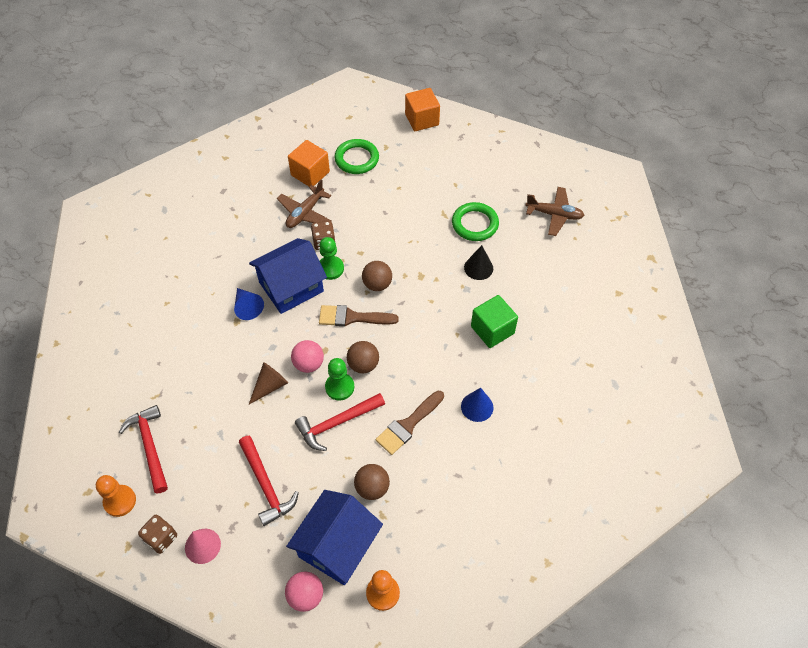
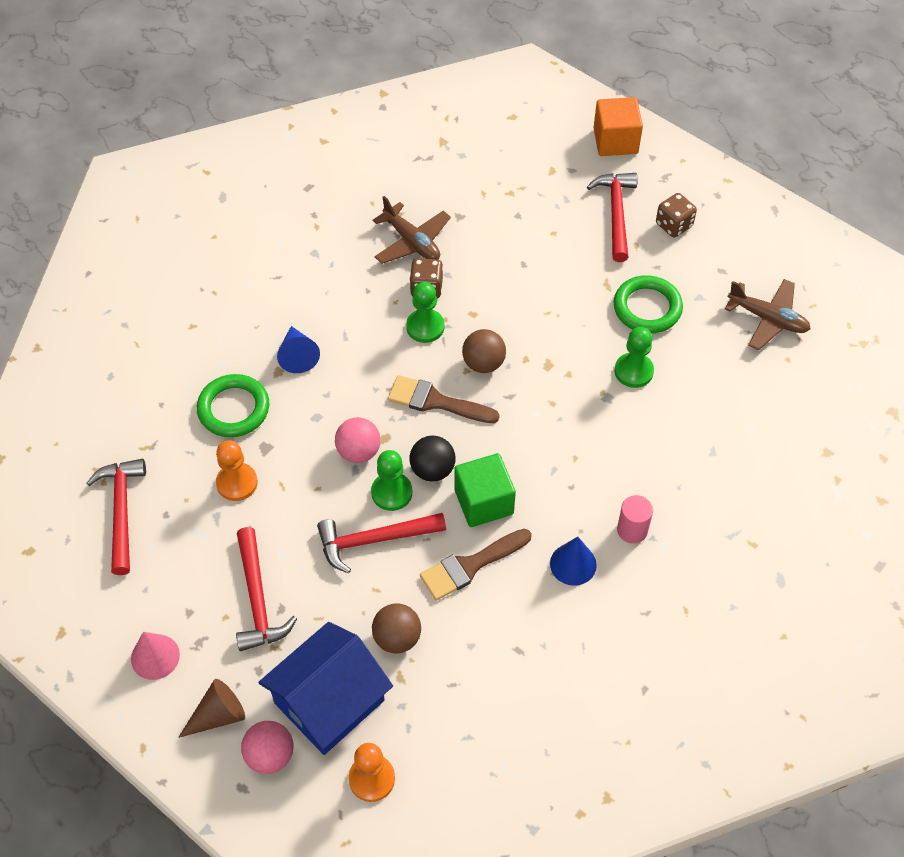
camera: 15 degrees right, 0 degrees up
(120, 501) = (65, 573): orange pawn -> orange pawn (237, 483)
(161, 538) = (105, 633): brown dice -> brown dice (674, 225)
(270, 386) = (299, 469): brown cone -> brown cone (218, 715)
(291, 287) = (364, 340): blue house -> none
(305, 213) = (412, 242): brown plane -> brown plane turned 90 degrees counterclockwise
(310, 173) = (434, 187): orange cube -> none
(357, 159) = (505, 180): green ring -> green ring (234, 409)
(363, 365) = (432, 470): brown ball -> black ball
(436, 166) = (616, 213): none -> red hammer
(478, 268) = (633, 371): black cone -> green pawn
(492, 330) = (627, 463): green cube -> green cube (483, 502)
(509, 374) = (632, 530): none -> pink cylinder

